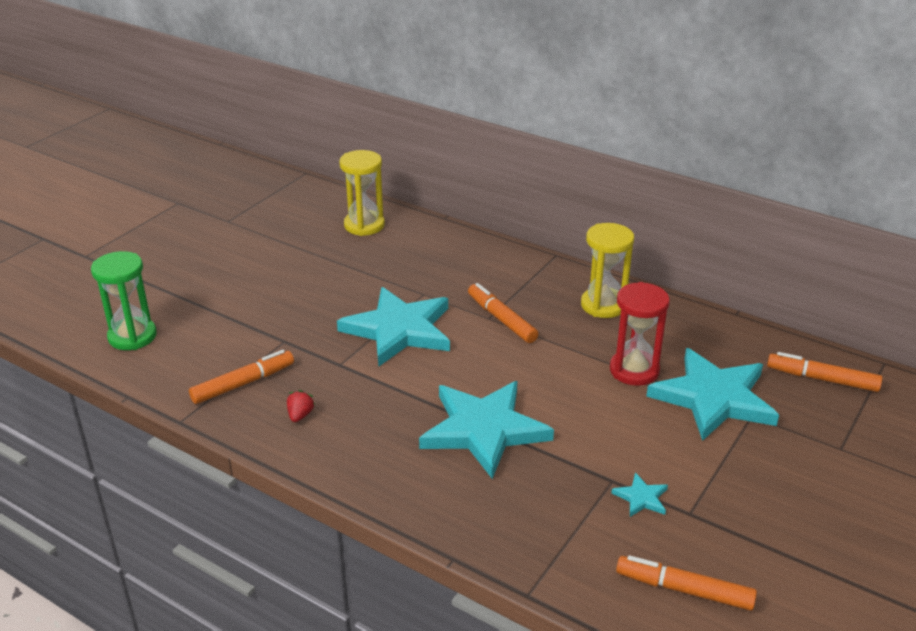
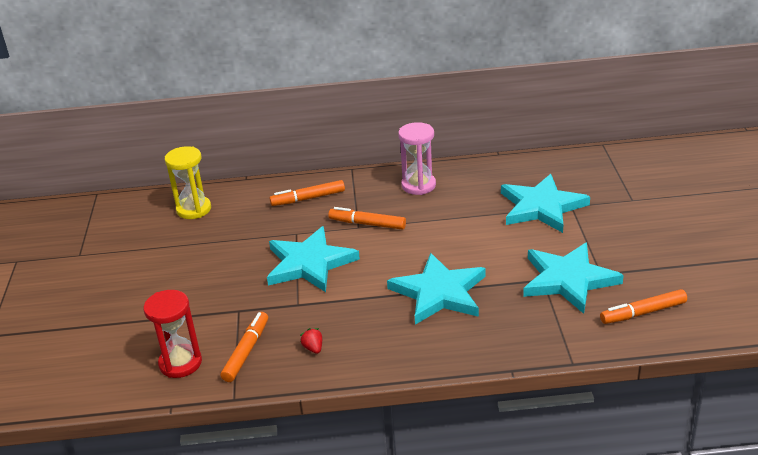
camera: 35 degrees left, 0 degrees up
(132, 336) = (116, 367): green hourglass -> none
(603, 305) = (418, 185): yellow hourglass -> pink hourglass
(634, 370) = (482, 214): red hourglass -> red hourglass (180, 363)
(641, 498) = (568, 280): turquoise star -> turquoise star, size x2.49
(822, 379) = (583, 168): orange marker -> orange marker (308, 198)

